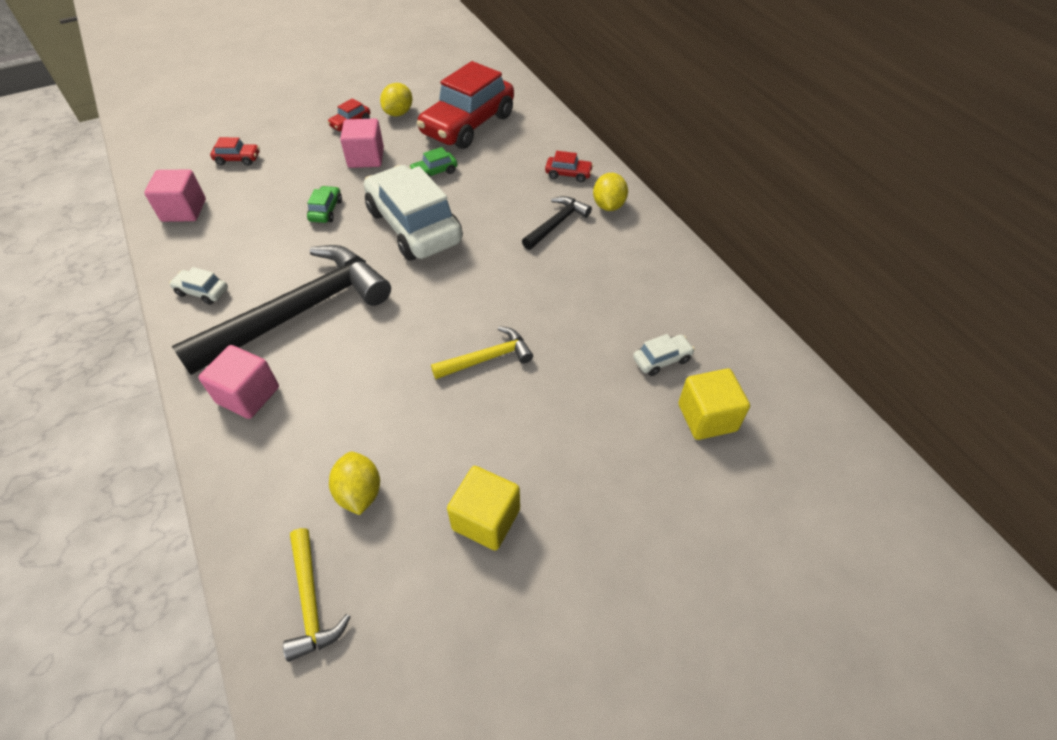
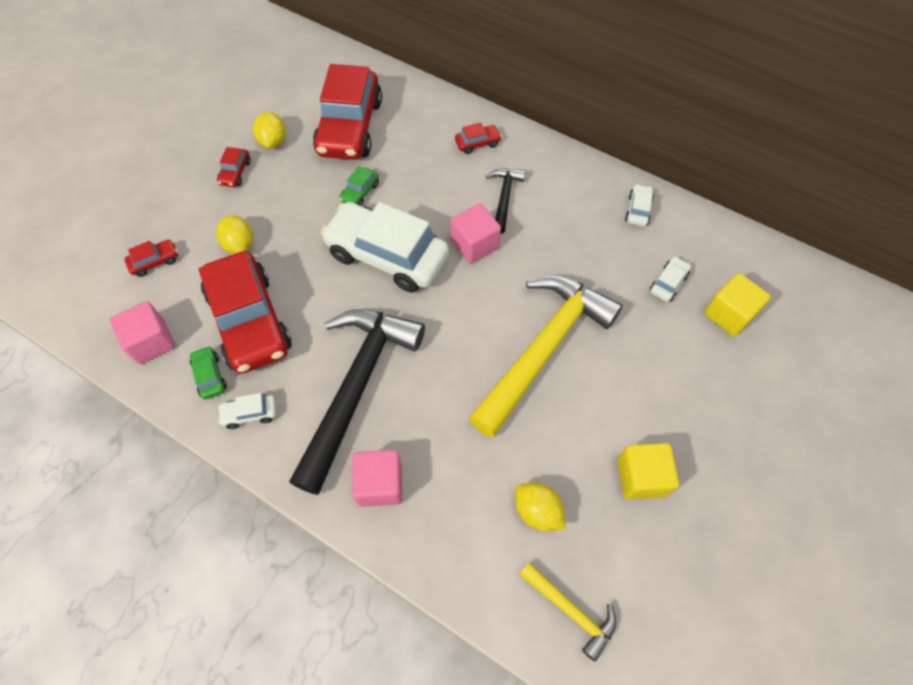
camera: 30 degrees left, 10 degrees up
(265, 227) = (250, 321): none -> red car
(326, 210) = (293, 277): green car -> green car (210, 376)
(366, 158) = (283, 204): pink cube -> pink cube (474, 244)
(487, 358) = (543, 348): yellow hammer -> yellow hammer, size x2.16
(608, 206) = (532, 161): yellow lemon -> yellow lemon (239, 245)
(681, 284) = (638, 210): none -> white car

